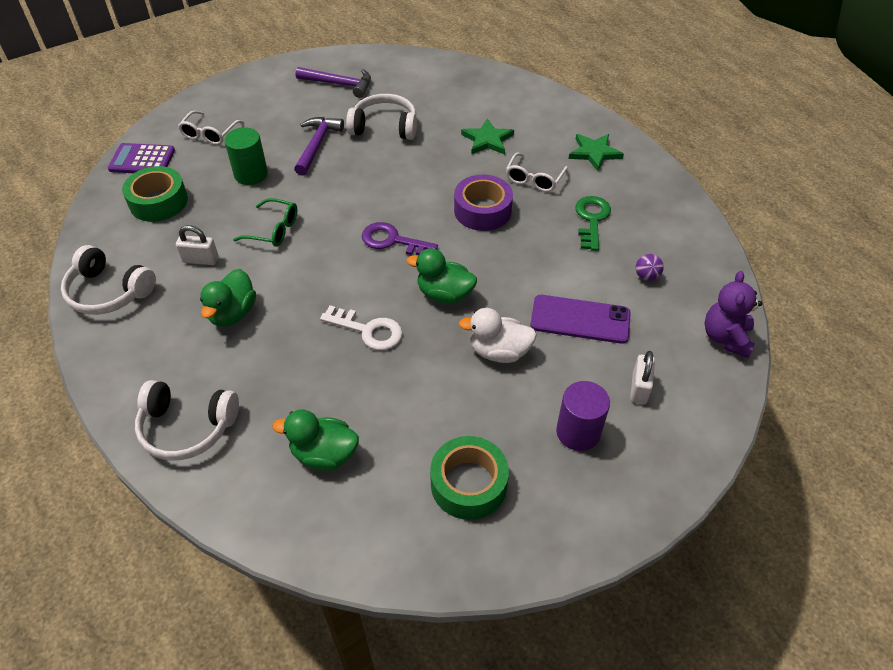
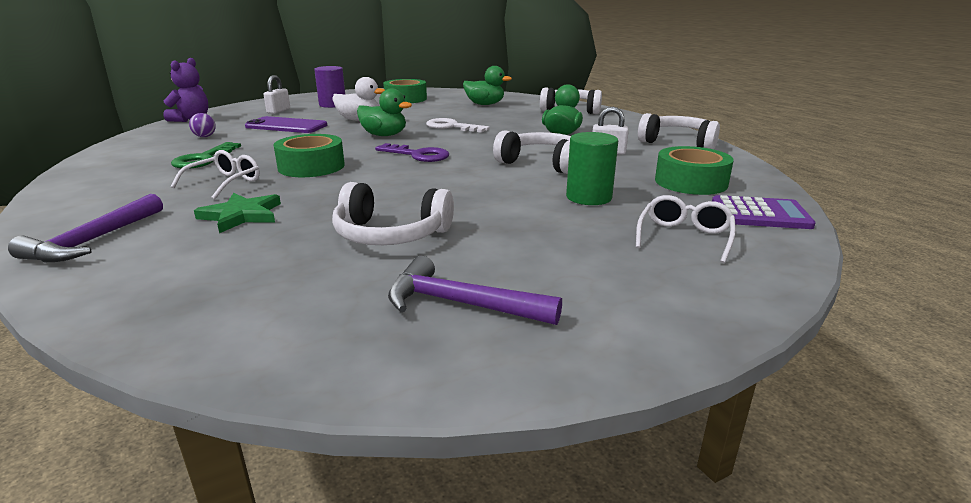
camera: 175 degrees left, 25 degrees down
(274, 230) = (541, 163): green glasses -> white headphones
(317, 145) = (502, 219): purple hammer -> purple hammer (93, 240)
(482, 210) = (311, 166): purple tape -> green tape
(594, 153) = (112, 199): green star -> none

